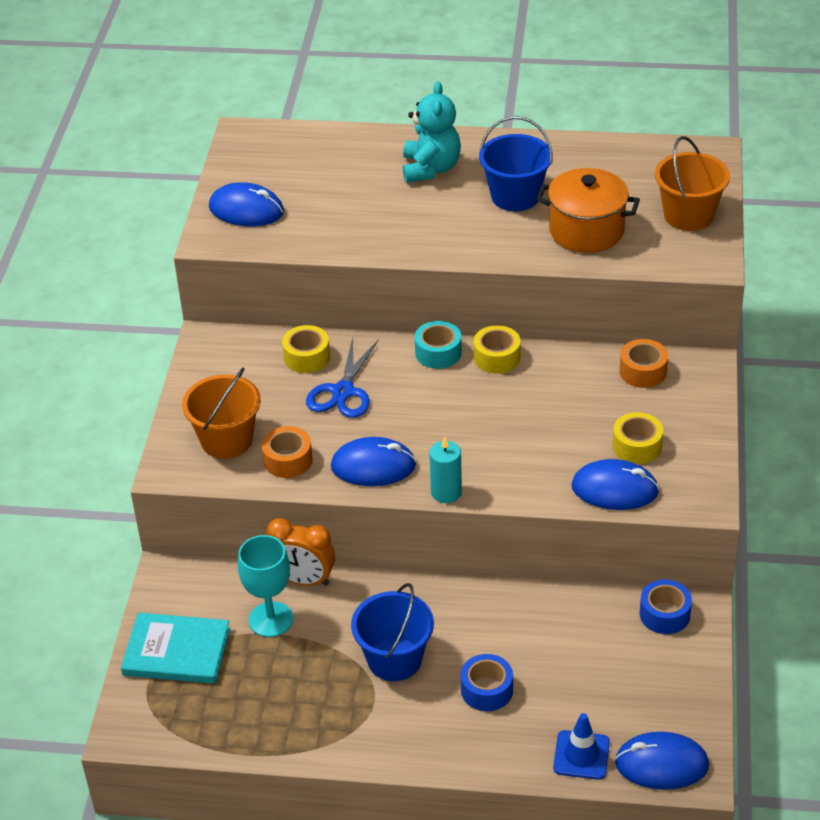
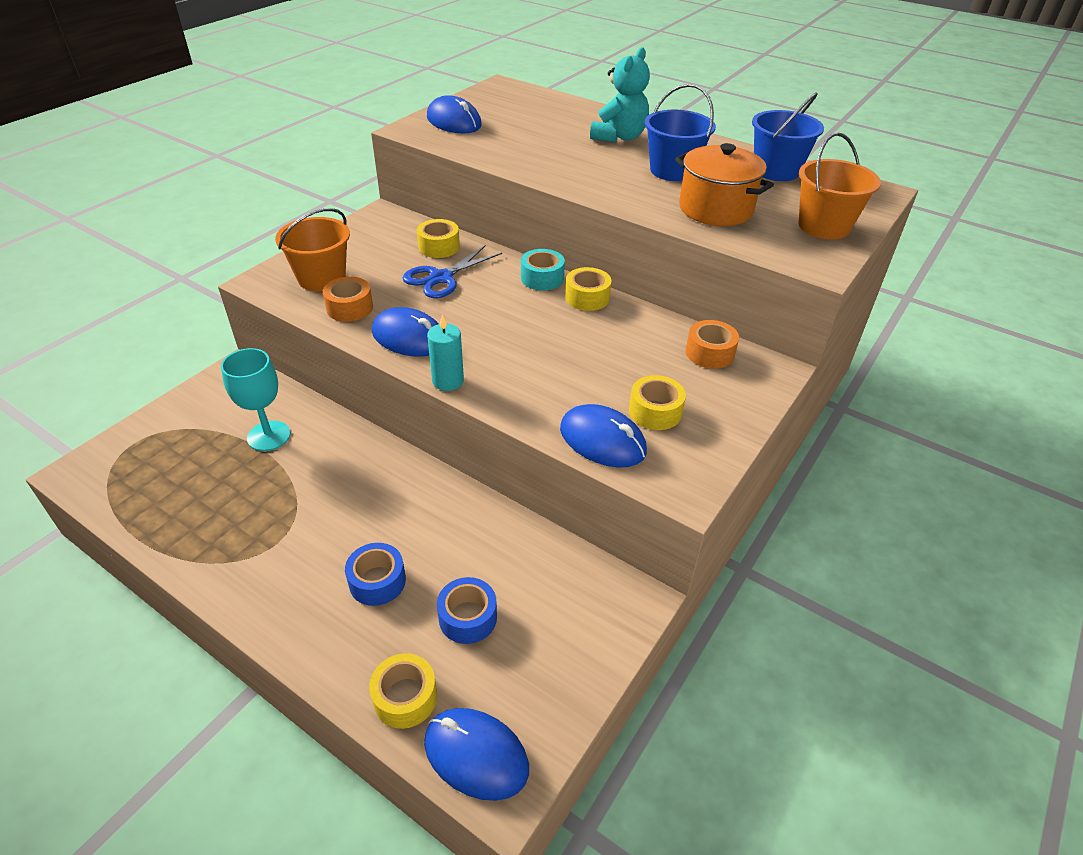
camera: 25 degrees right, 0 degrees up
(176, 651) = (179, 429): turquoise book -> none
(303, 580) = (322, 417): orange clock -> none
(394, 659) = (328, 514): blue bucket -> blue bucket (776, 171)
(581, 755) = (405, 697): blue traffic cone -> yellow tape
(664, 614) = (600, 589): blue tape -> blue tape (468, 617)

